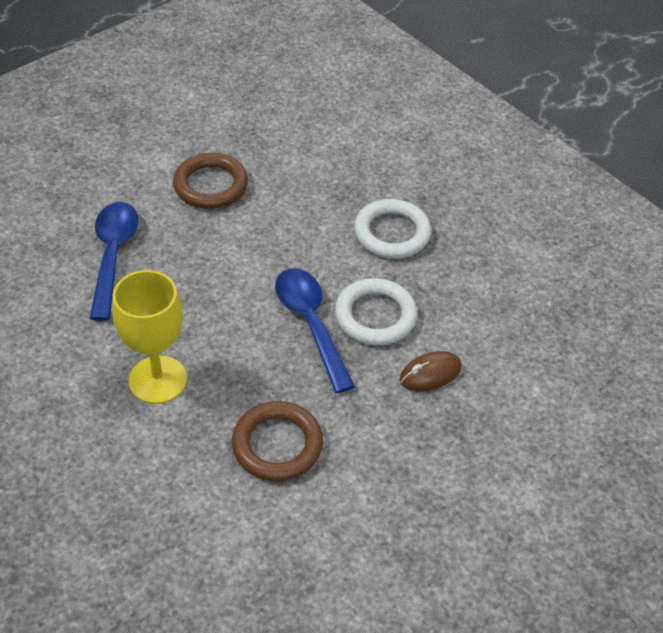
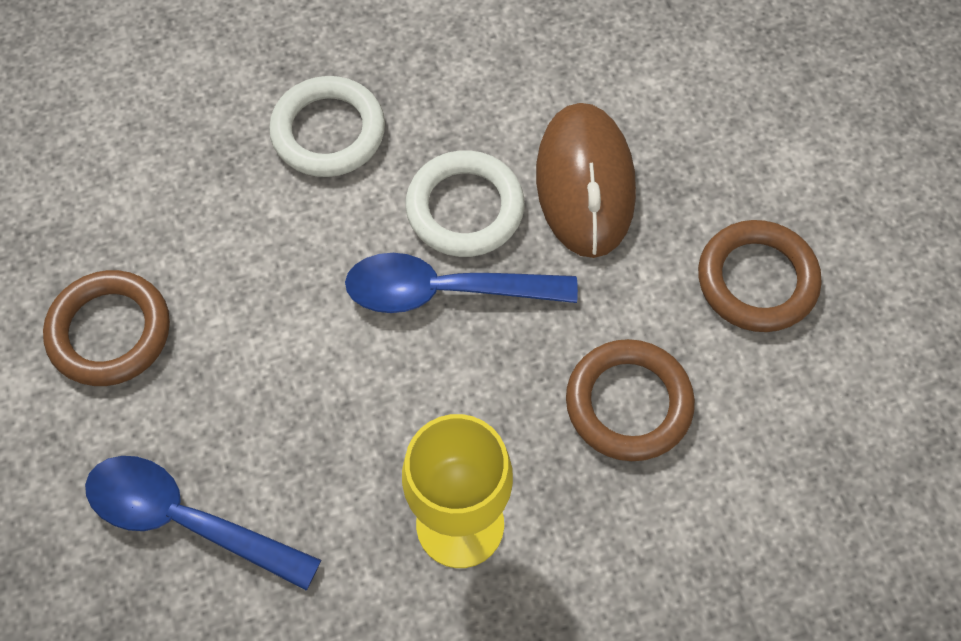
camera: 65 degrees left, 15 degrees up
(409, 496) = (757, 280): none -> brown ring
(430, 374) = (585, 183): brown mouse -> brown mouse, size x1.87

